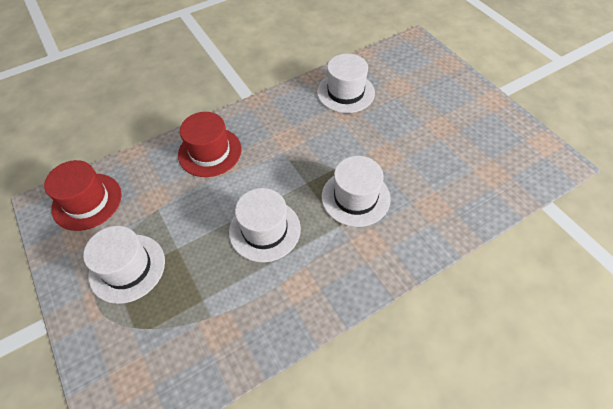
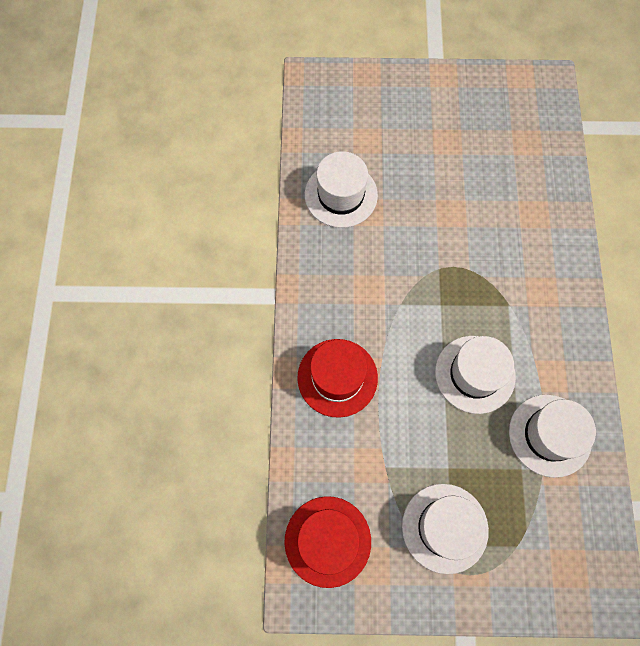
camera: 60 degrees left, 15 degrees up
(355, 197) = (485, 271): white hat -> white hat (550, 435)

